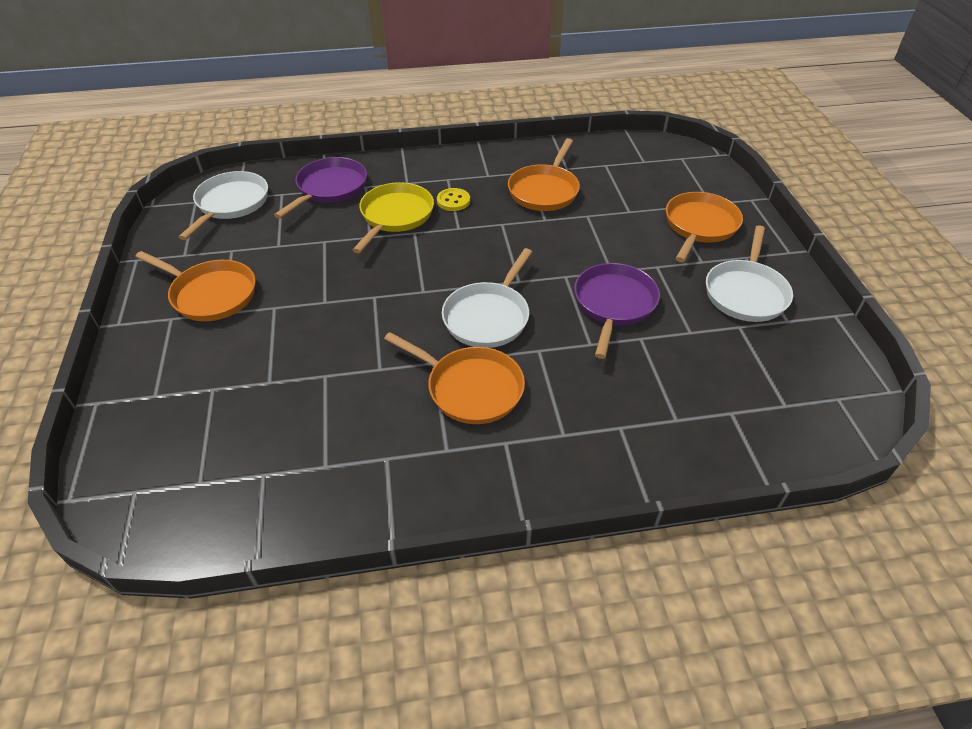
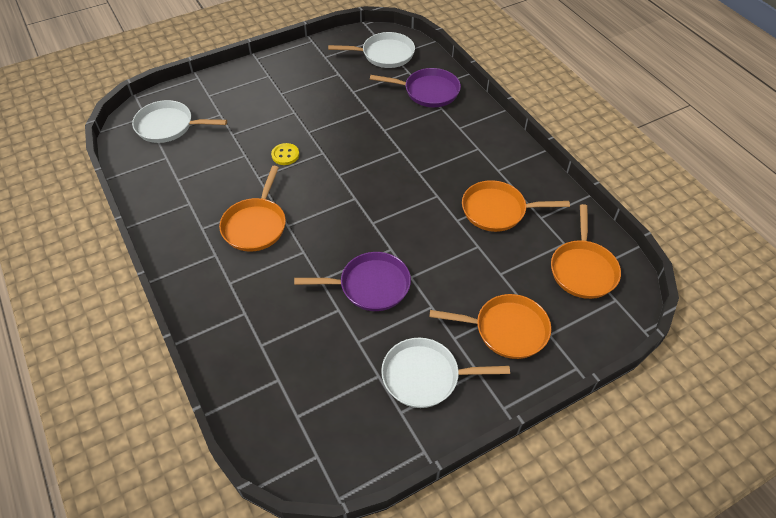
camera: 70 degrees right, 5 degrees up
(210, 294) = (294, 82): orange pan -> orange pan (583, 269)
(395, 216) = (414, 135): yellow pan -> none
(453, 201) = (451, 160): yellow button -> yellow button (285, 155)
(488, 317) = (326, 216): white pan -> white pan (168, 126)

